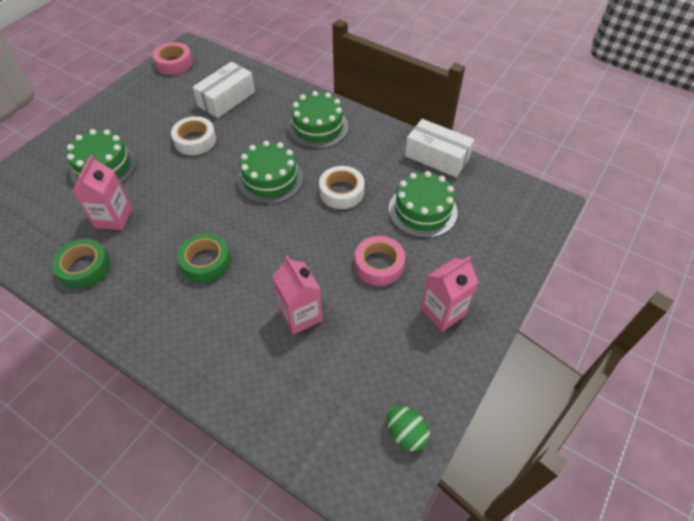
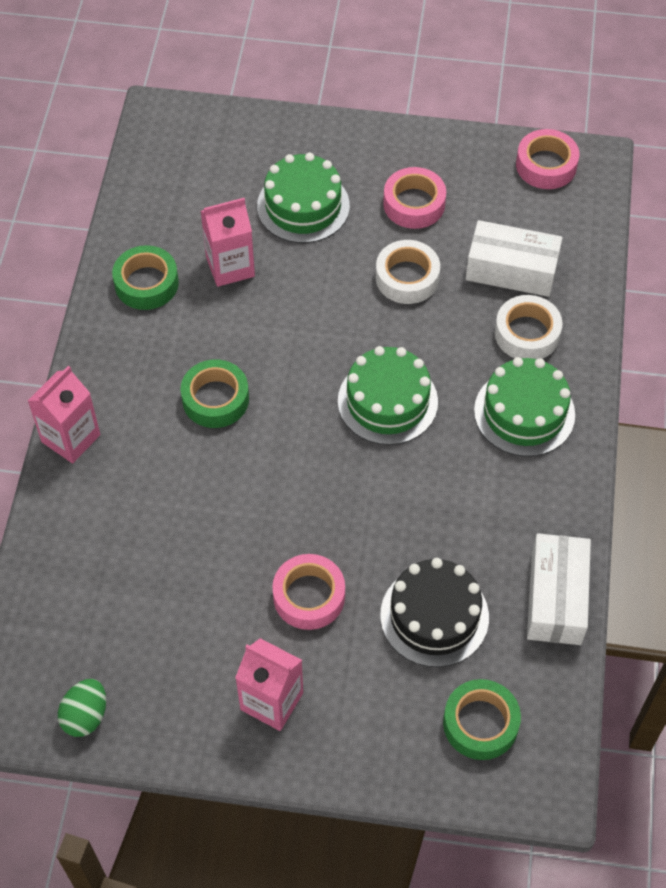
camera: 65 degrees right, 5 degrees up
(149, 119) = (414, 204): none -> pink tape
(300, 315) = (189, 538): pink carton -> pink carton (71, 438)
(341, 192) = (412, 498): white tape -> white tape (527, 333)
(422, 210) = (434, 616): green cake -> black cake
(499, 216) = (480, 723): none -> green tape

